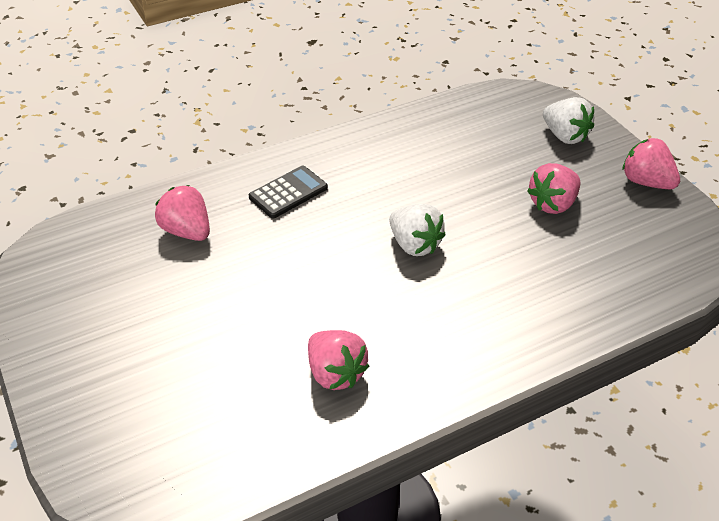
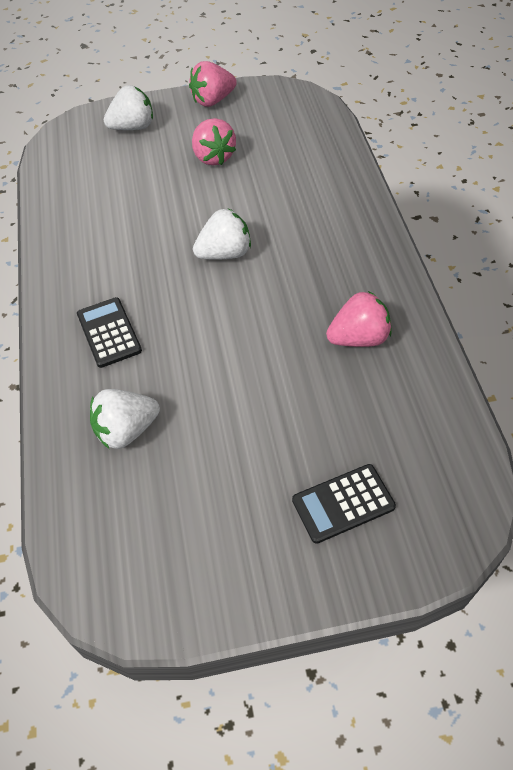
camera: 70 degrees left, 10 degrees up
(132, 394) = (343, 503): none -> black calculator
(187, 231) = (127, 430): pink strawberry -> white strawberry

